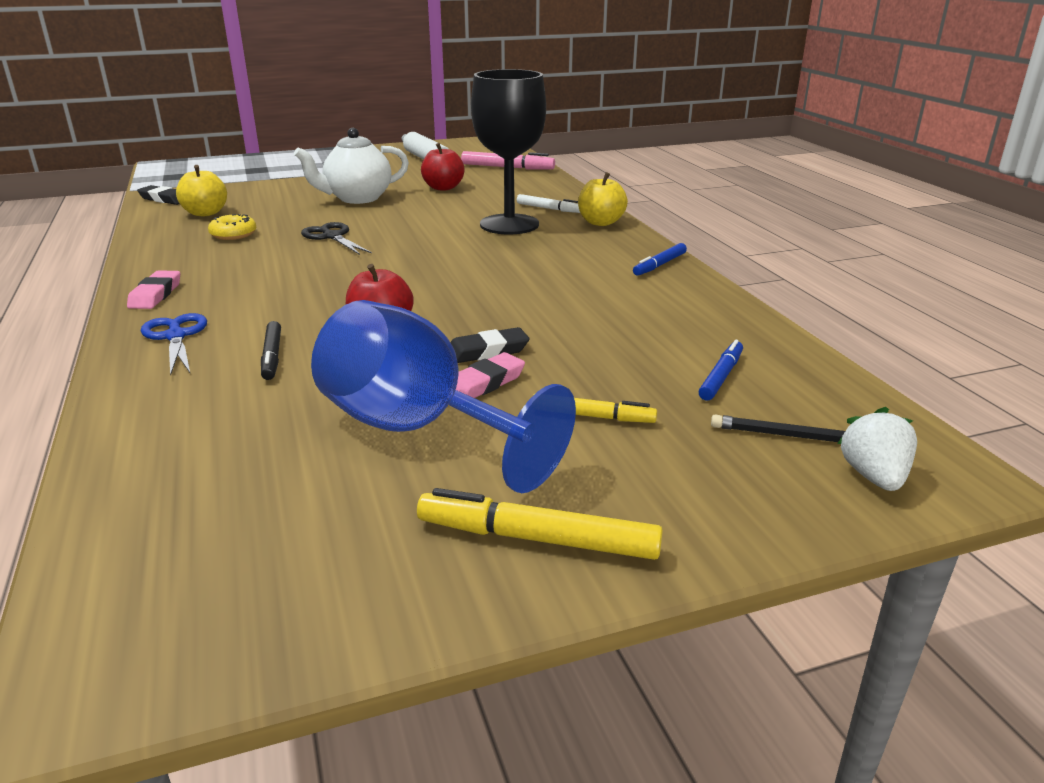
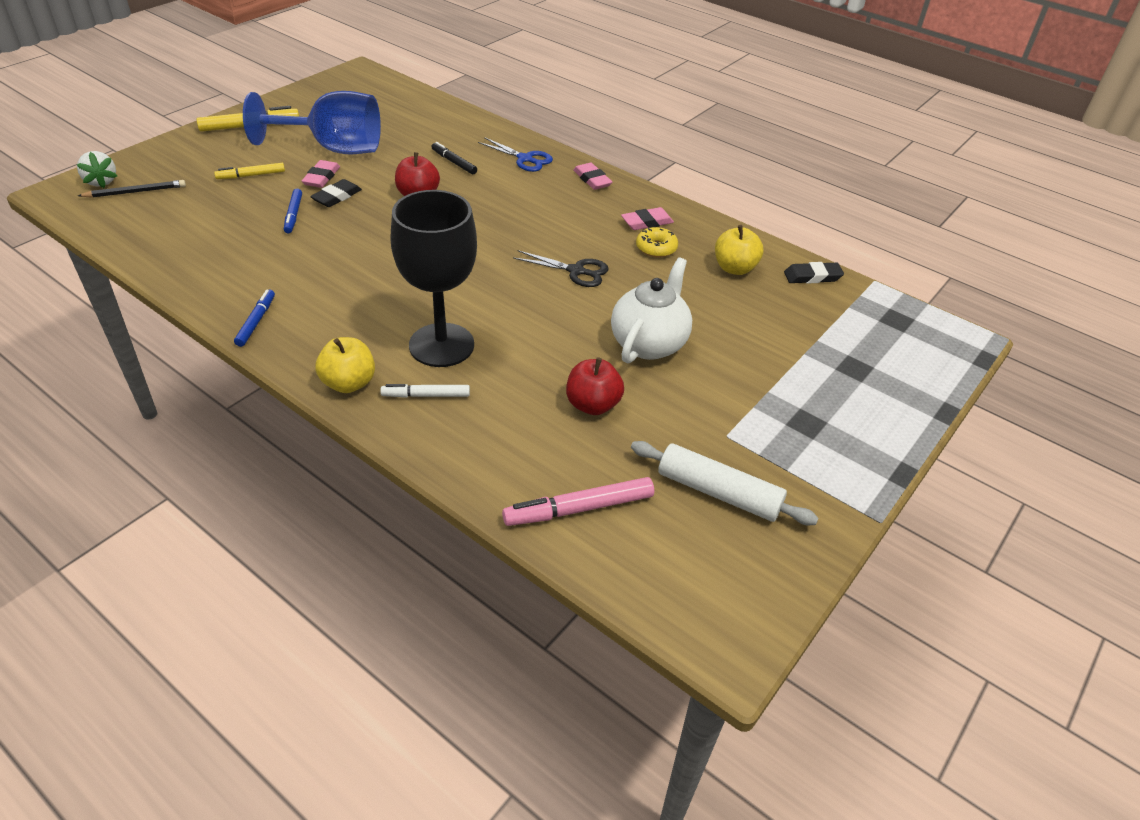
camera: 145 degrees right, 15 degrees up
(196, 250) = (647, 222): none -> pink eraser
(721, 376) = (183, 217): blue marker -> blue marker (293, 215)

